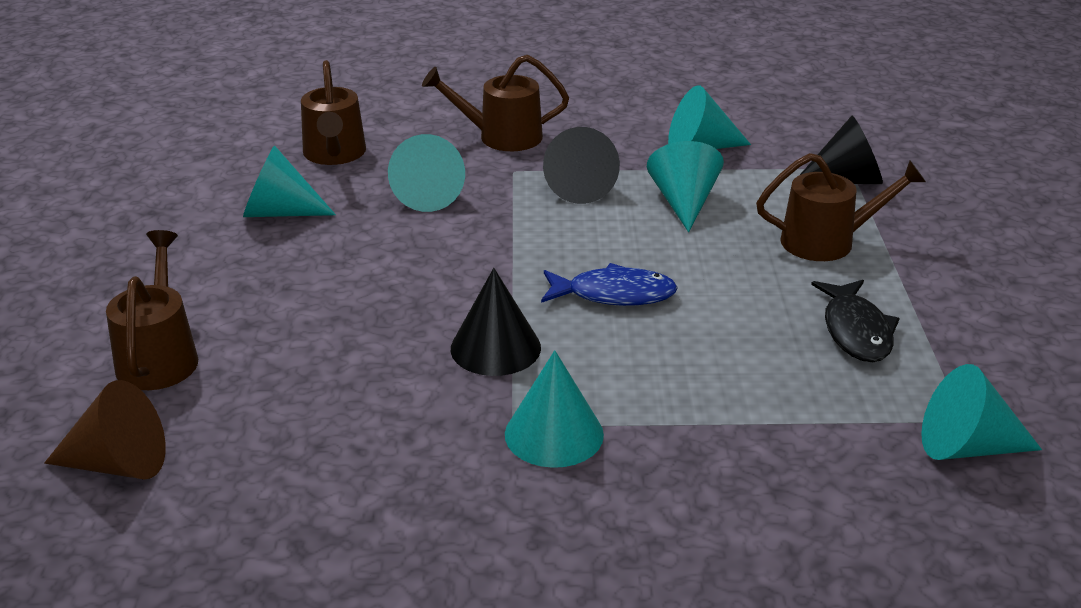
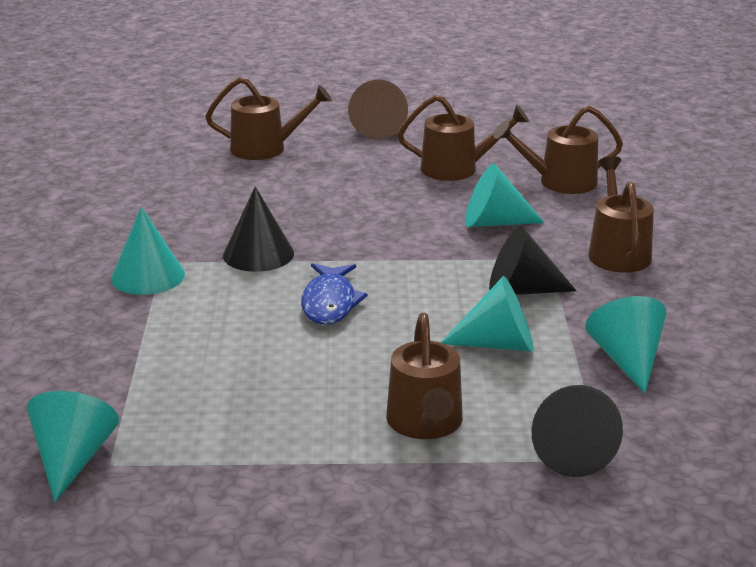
camera: 90 degrees right, 5 degrees down
(118, 464) = (159, 149): brown cone -> brown cone (378, 129)
(280, 212) = (457, 169): turquoise cone -> brown watering can
(856, 331) = (258, 422): black fish -> none

